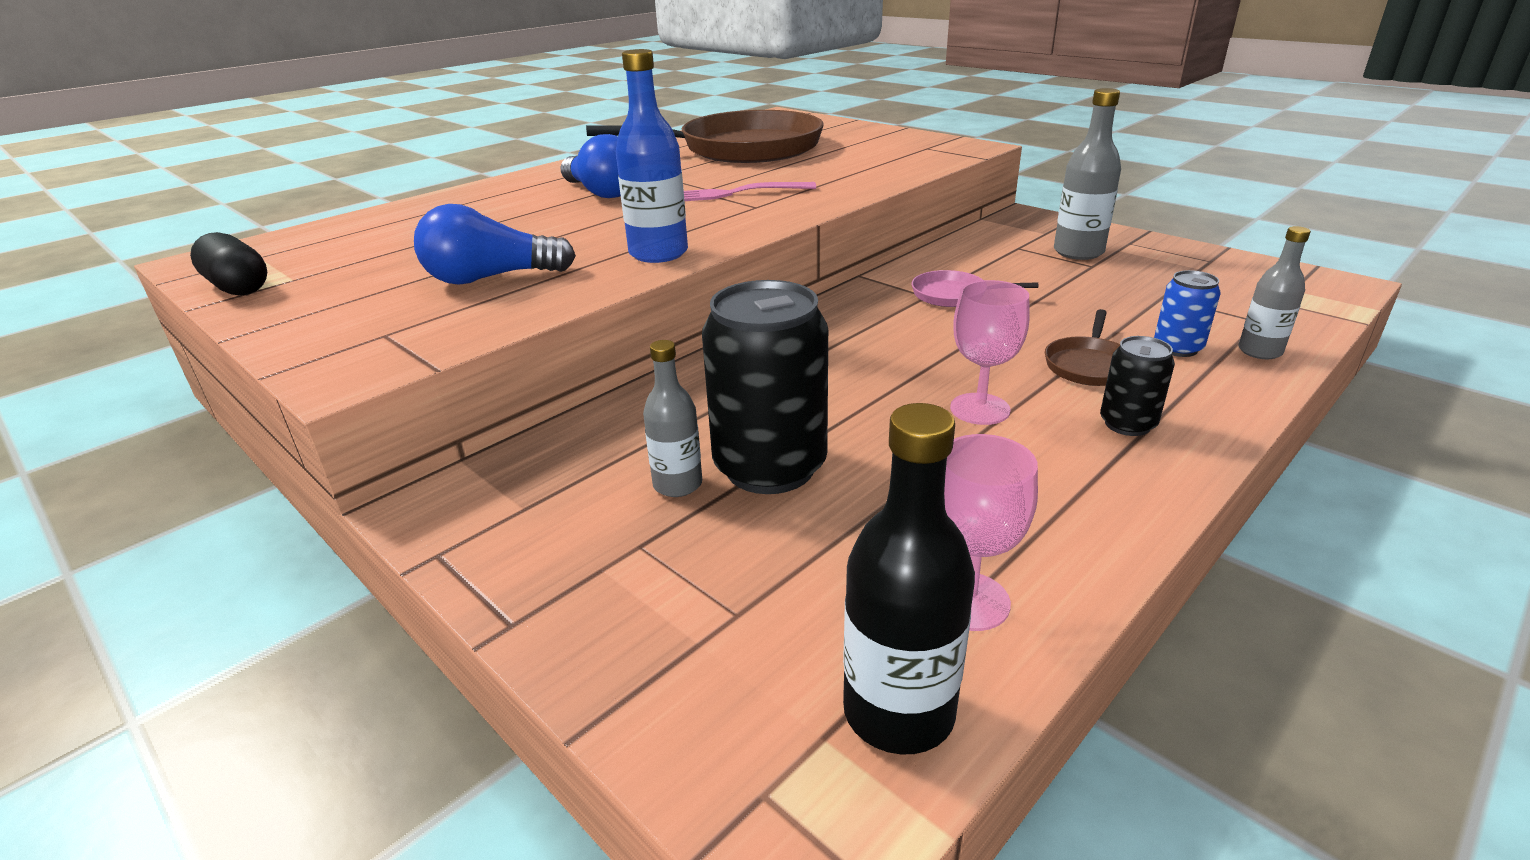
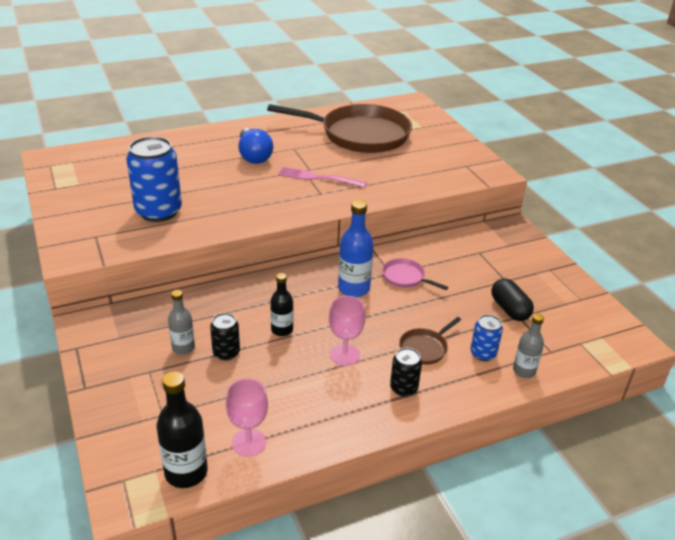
camera: 20 degrees right, 5 degrees up
(238, 287) = (54, 183): black capsule -> black capsule (509, 309)
(491, 278) = (158, 211): blue light bulb -> blue can
(658, 253) = (243, 217): blue bottle -> blue bottle (354, 288)
(770, 467) = (226, 353): black can -> black can, size x0.51
(836, 406) = (282, 330): none -> black bottle
(1078, 252) = (510, 267): grey bottle -> none

